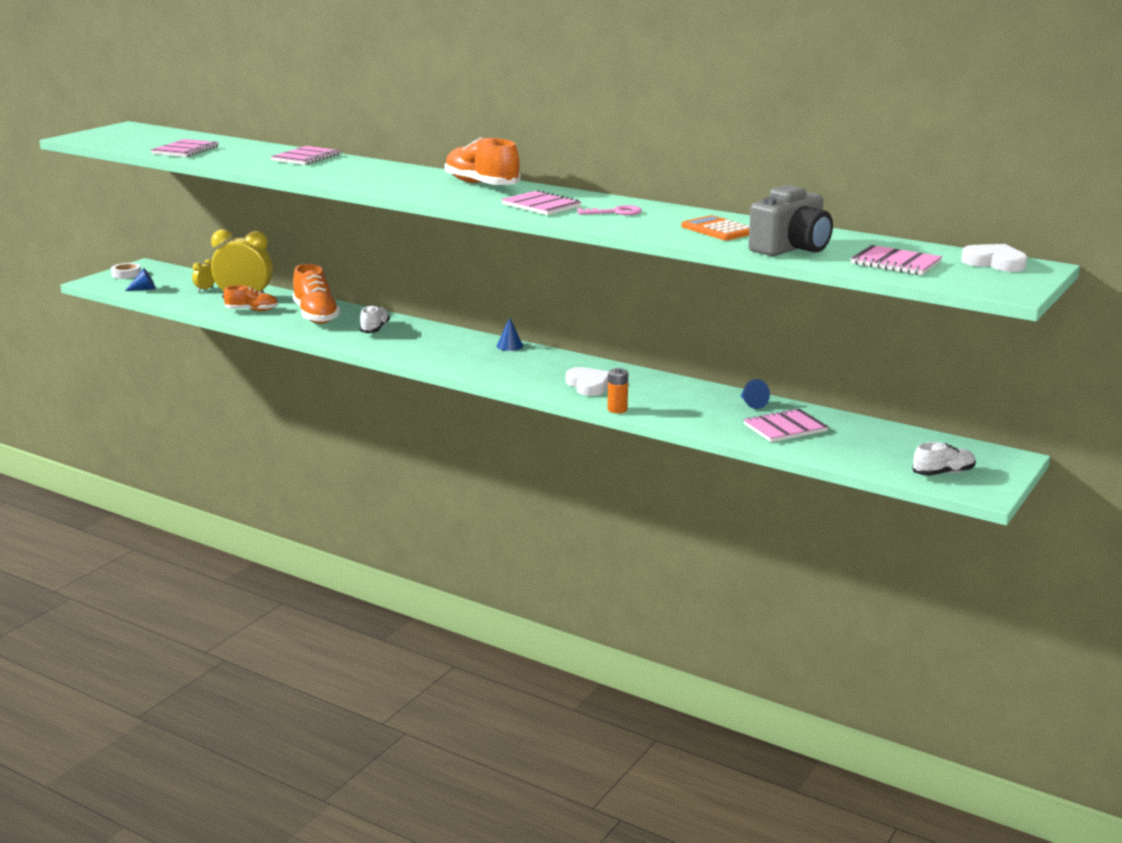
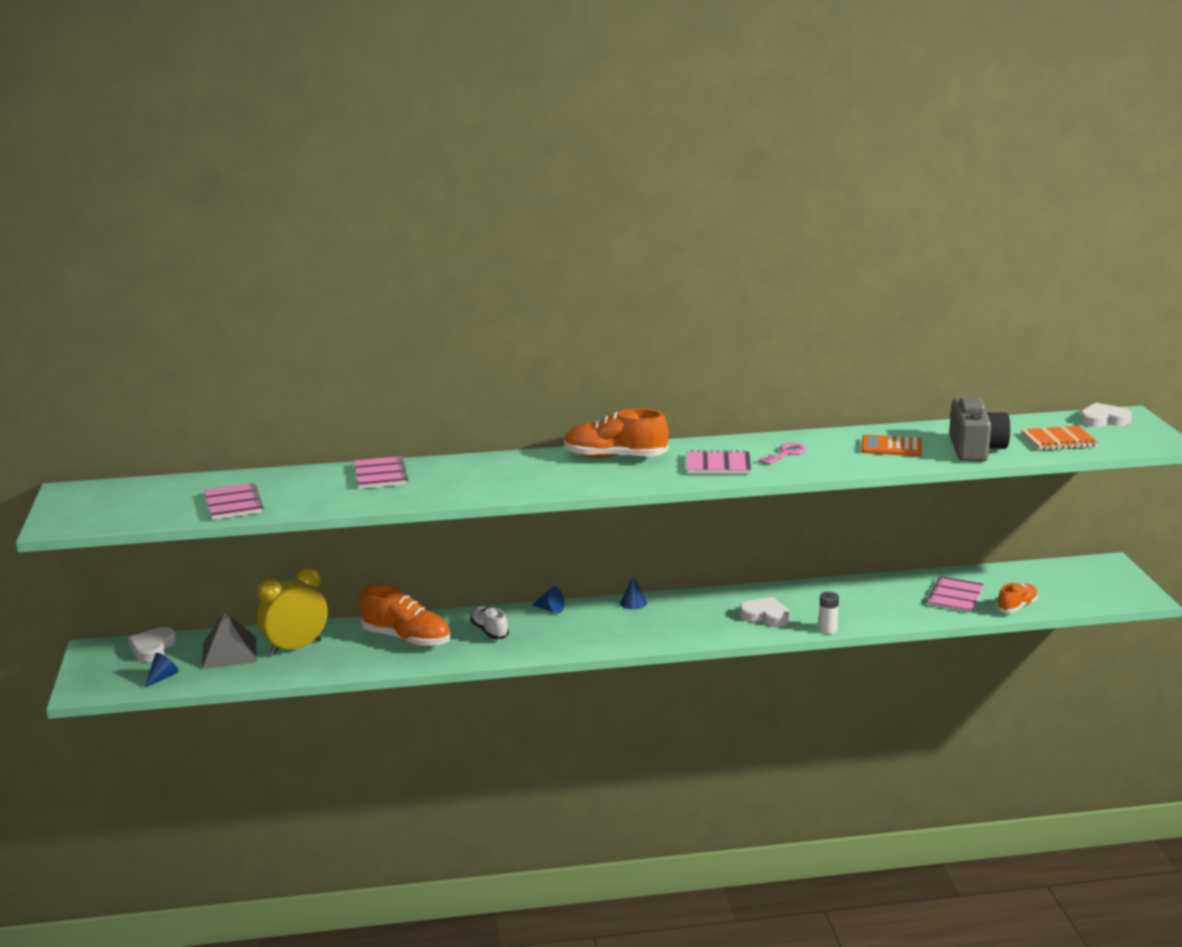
camera: 40 degrees left, 0 degrees up
(126, 274) = (98, 667): white tape -> none
(173, 274) = (152, 648): none -> white heart
(205, 289) = (229, 652): yellow clock -> grey pyramid
(252, 310) = (332, 657): orange shoe -> orange shoe (1017, 607)
(617, 409) = (827, 629): orange battery -> white battery
(752, 403) = (897, 584): blue cone -> blue cone (550, 609)
(895, 263) = (1058, 440): pink notebook -> orange notebook
(943, 473) = (1100, 592): white shoe -> none

